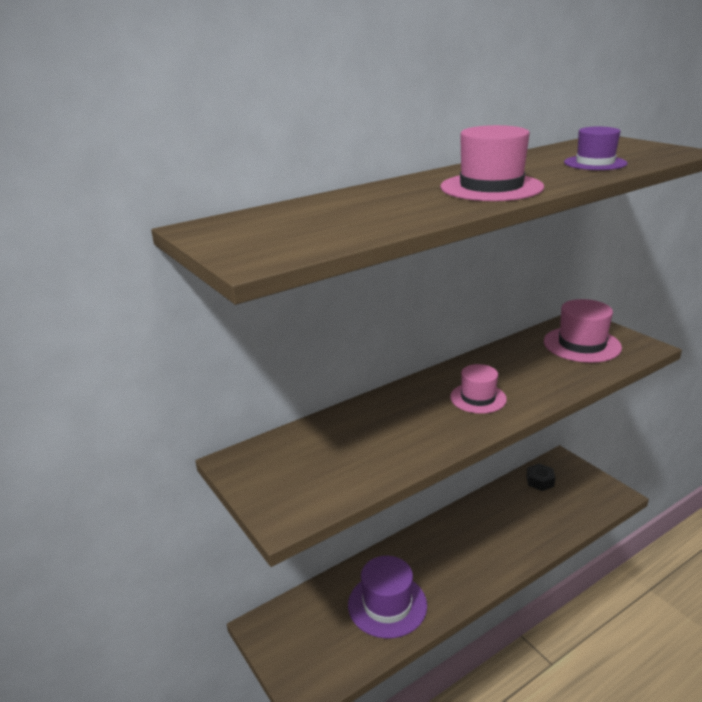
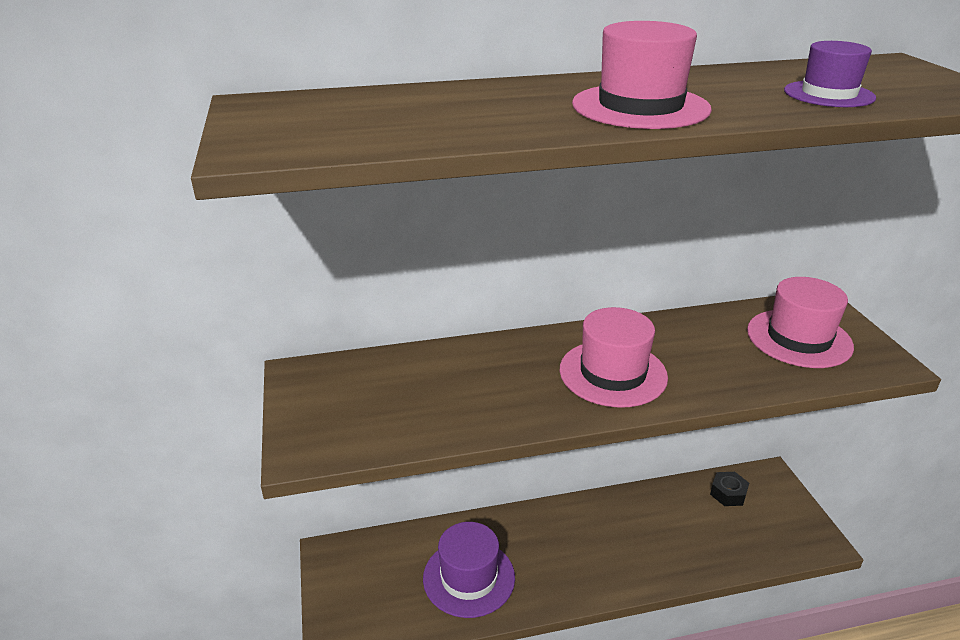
camera: 20 degrees right, 5 degrees up
(478, 398) = (613, 373): pink hat -> pink hat, size x1.52

